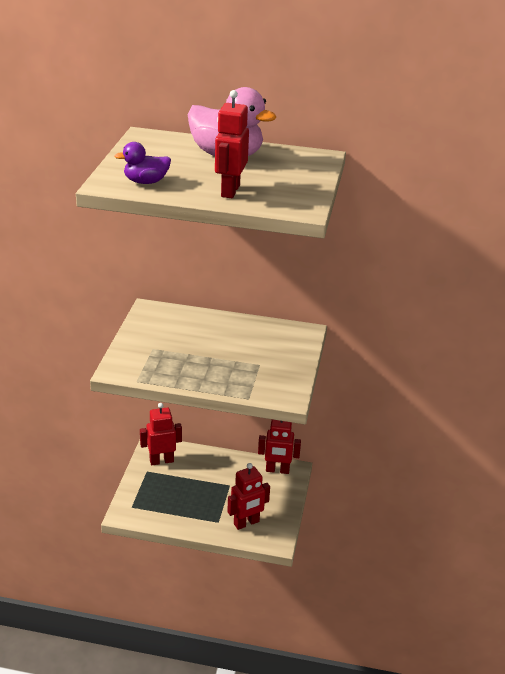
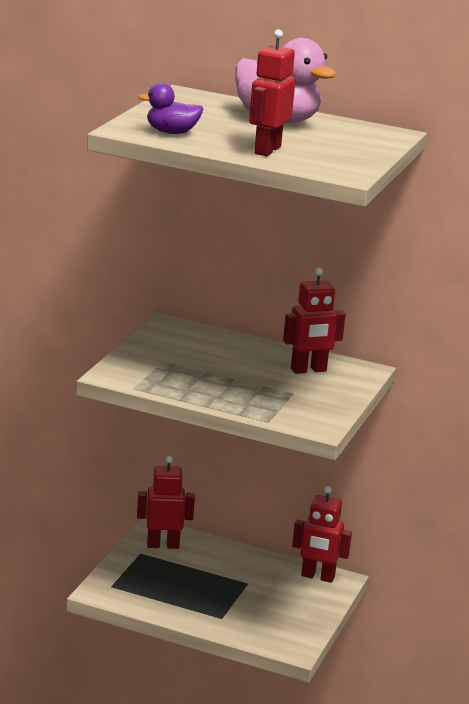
camera: 10 degrees right, 10 degrees down
(246, 523) = (259, 624): red robot -> red robot (308, 370)

